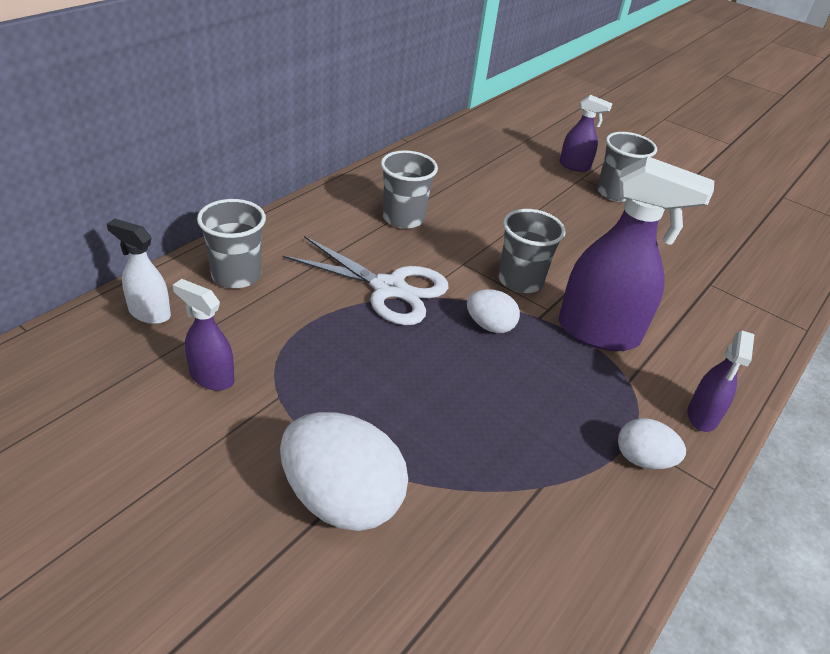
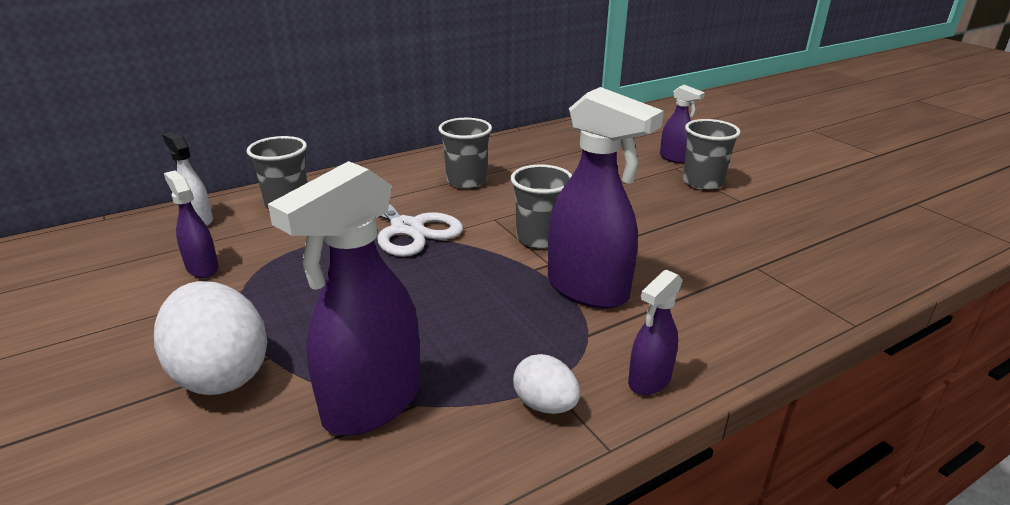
camera: 25 degrees right, 10 degrees down
(489, 326) = (477, 268): white egg -> none
(505, 495) = (372, 404): none -> purple spray bottle

